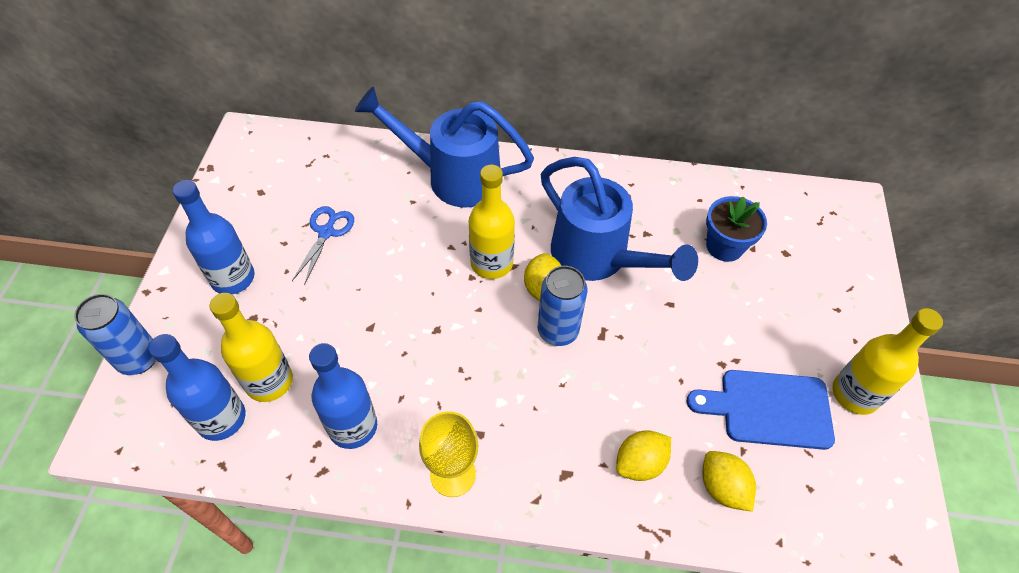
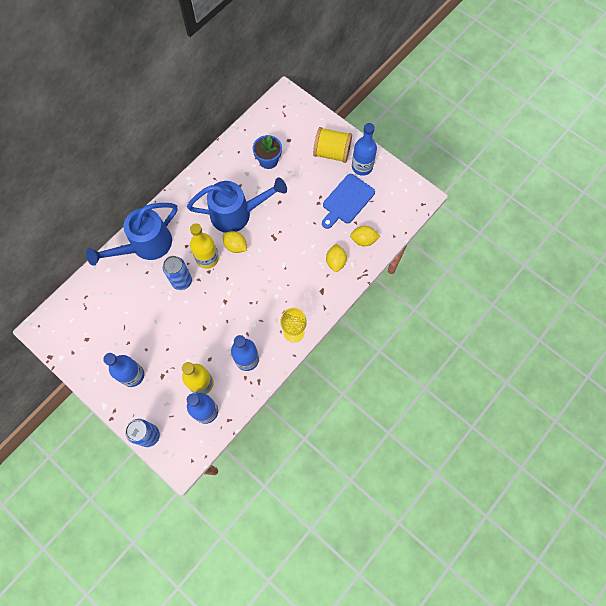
camera: 55 degrees left, 15 degrees up
(326, 232) = (136, 320): blue scissors -> none
(558, 331) = (260, 253): blue can -> blue can (182, 281)
(830, 329) = (332, 153): none -> yellow spool
(855, 394) = (362, 167): yellow bottle -> blue bottle

